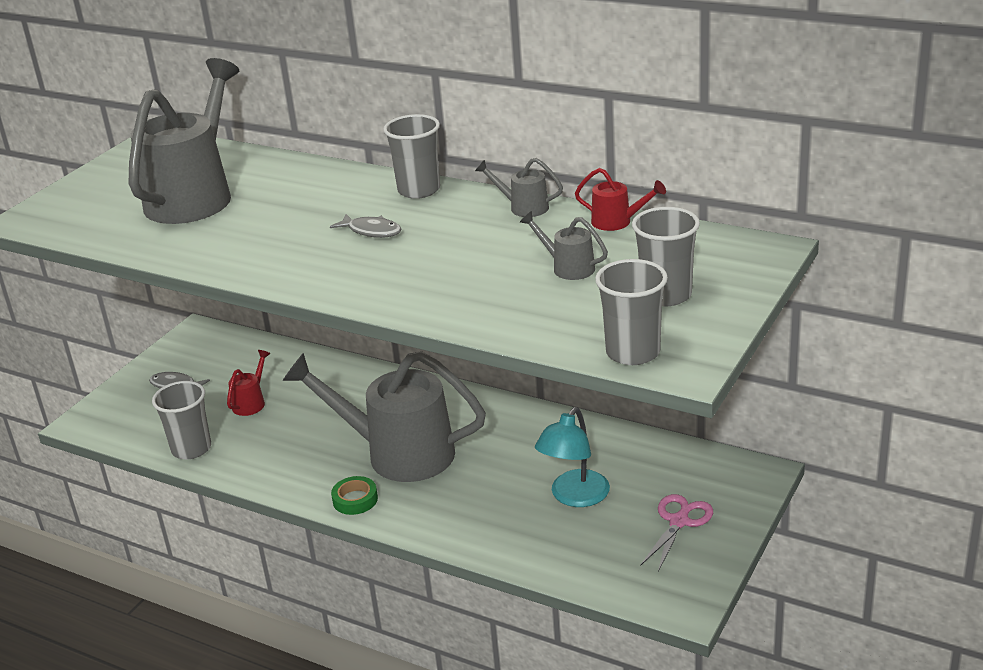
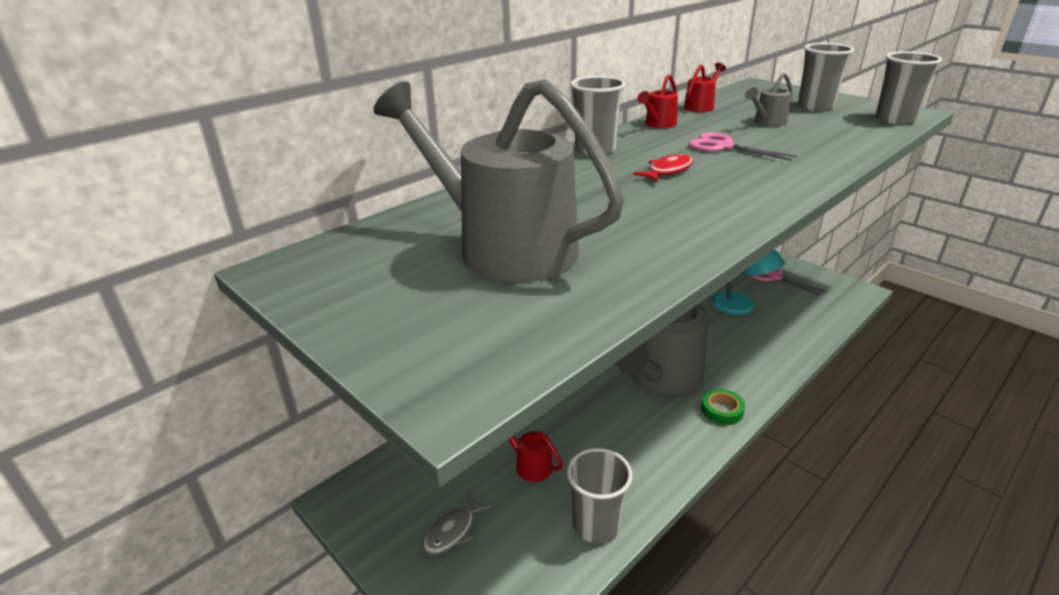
camera: 75 degrees left, 0 degrees up
(371, 231) = (667, 171): grey fish -> red fish
(459, 250) = (723, 146): none -> pink scissors
(523, 207) = (658, 124): grey watering can -> red watering can

